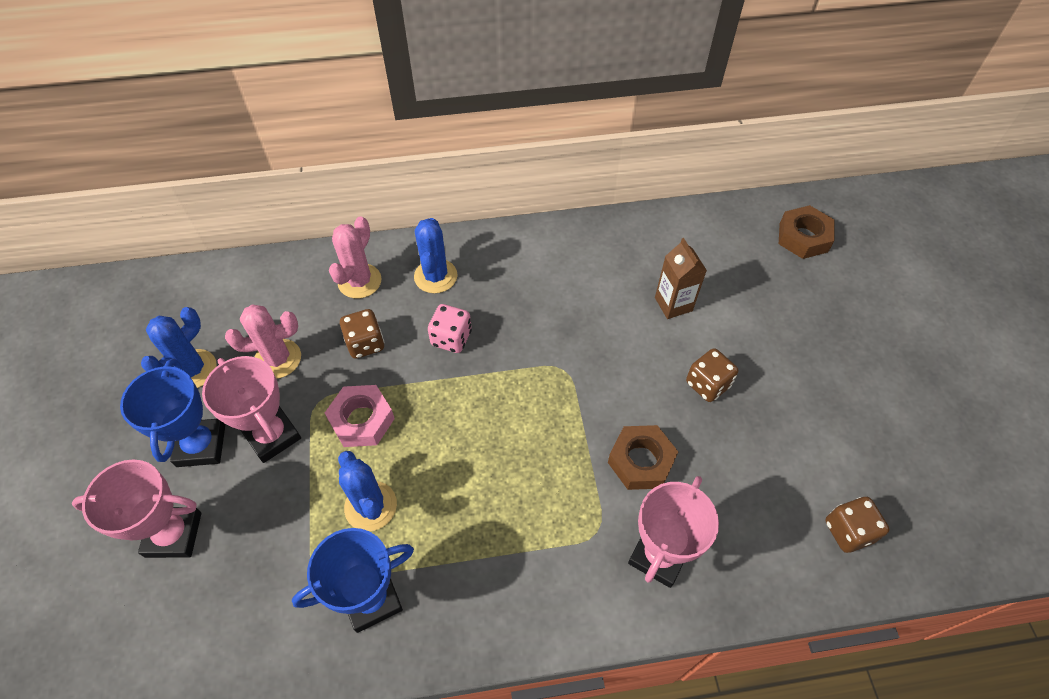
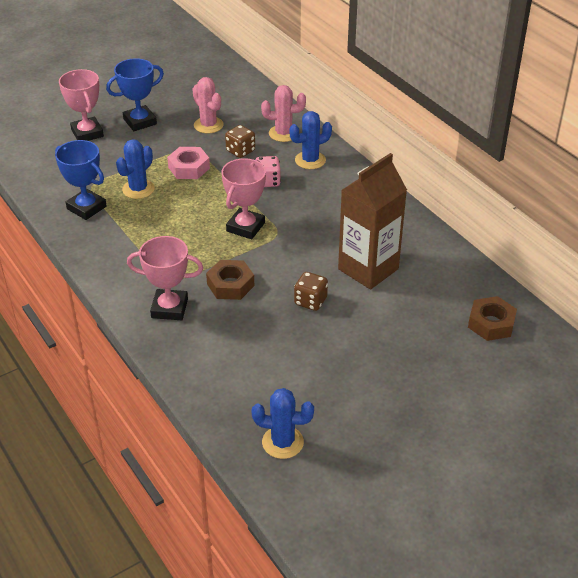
camera: 65 degrees right, 15 degrees down
(193, 369) = (182, 101): blue cactus -> blue cactus (282, 442)
(272, 435) = (160, 141): pink trophy -> pink trophy (245, 227)
(673, 304) = (368, 269): brown carton -> brown carton, size x1.92
(848, 531) = (236, 394): brown dice -> none

